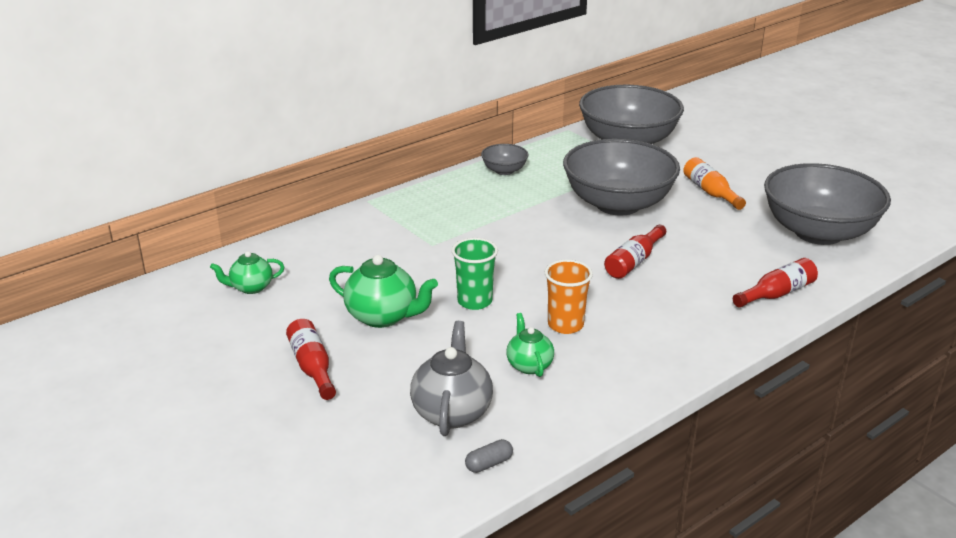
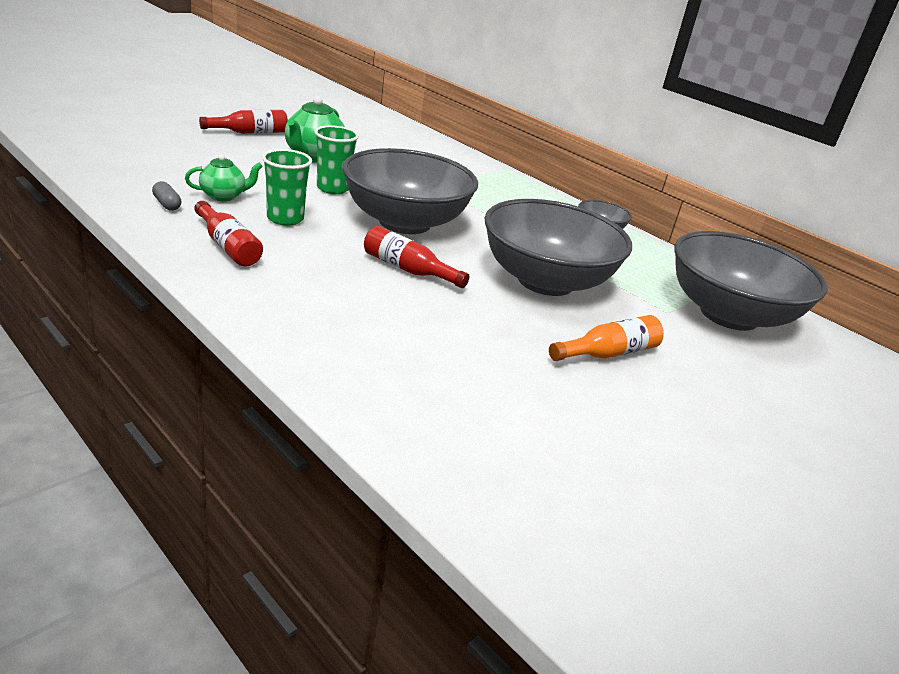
camera: 80 degrees right, 0 degrees up
(251, 287) = (360, 125): green teapot -> none
(452, 411) = (171, 164): grey teapot -> none
(489, 464) = (96, 167): grey capsule -> grey capsule (167, 204)
(565, 325) = (285, 219): orange cup -> green cup
(777, 293) = (330, 351): red bottle -> red bottle (228, 246)
(818, 232) = (511, 429): grey bowl -> grey bowl (404, 222)

